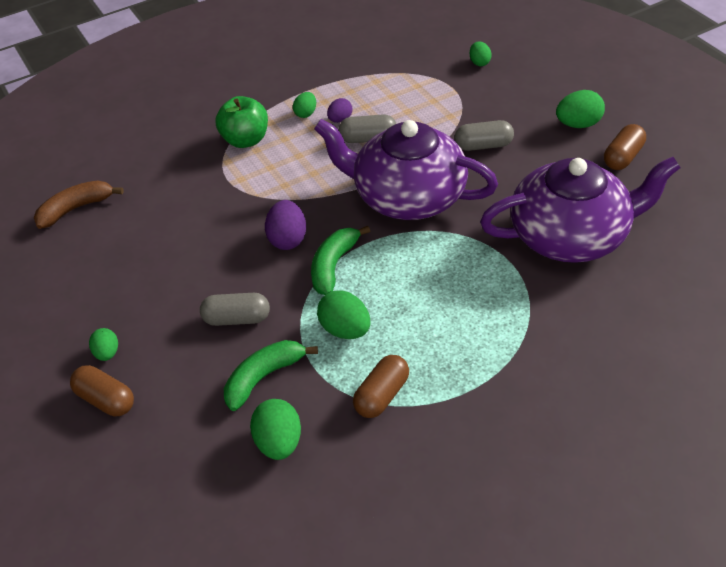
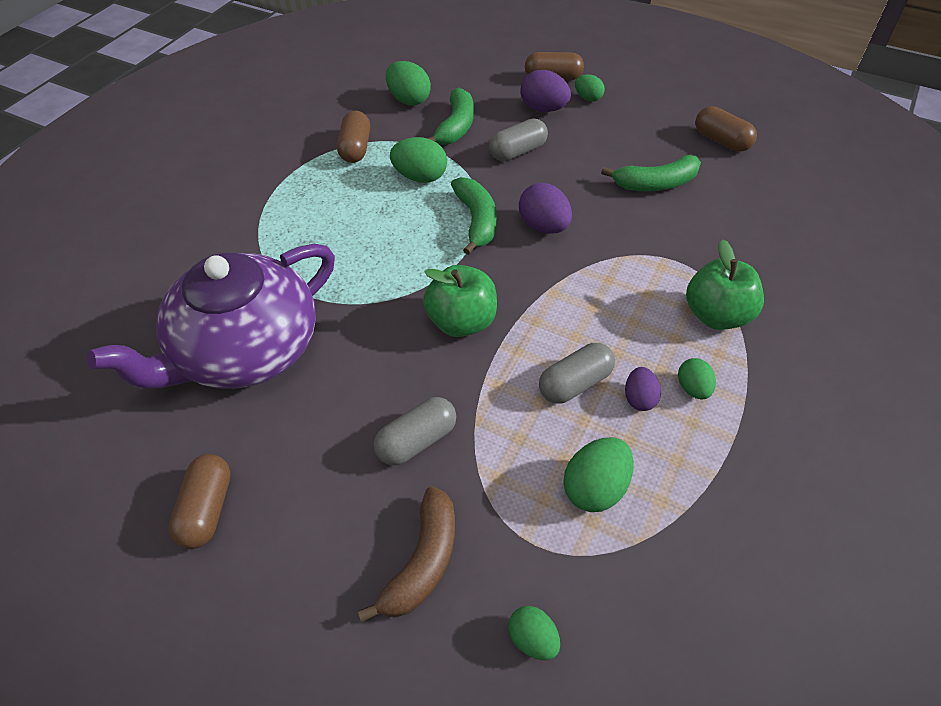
camera: 145 degrees right, 5 degrees up
(65, 253) = (721, 140): none -> brown capsule
(75, 209) = (772, 174): brown banana -> brown banana (422, 562)
(161, 360) = (543, 109): none -> purple egg
(166, 238) = (655, 184): none -> green banana
(407, 197) = (461, 322): purple teapot -> green apple
(578, 124) = (295, 551): green egg -> green egg (595, 488)

